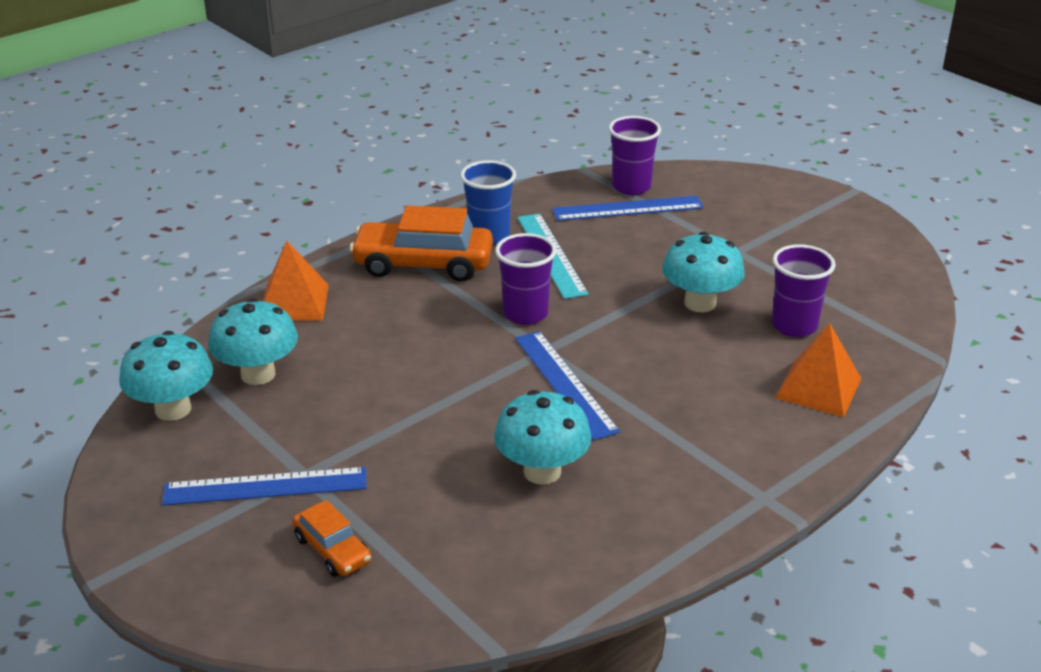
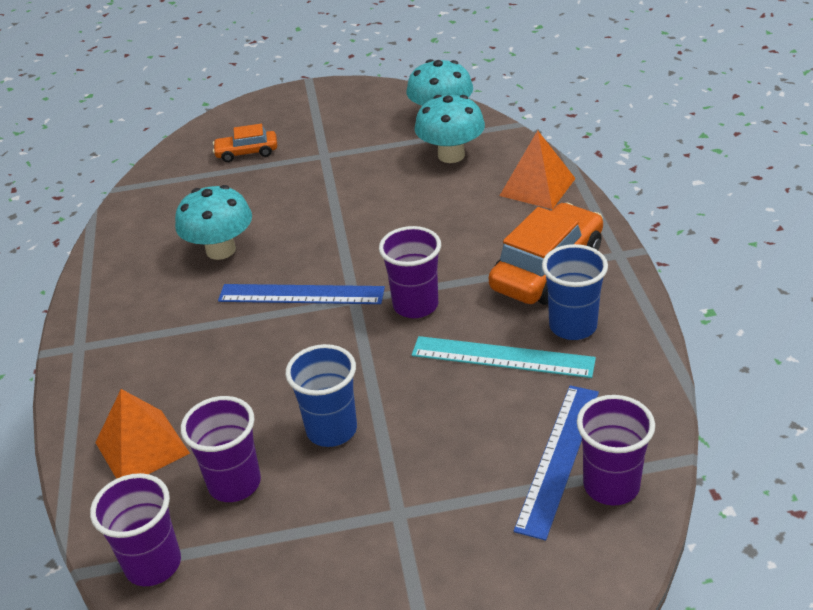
camera: 125 degrees right, 5 degrees up
(265, 486) = (327, 139): blue ruler -> none
(700, 303) = (331, 430): turquoise mushroom -> blue cup
(893, 330) = (153, 564): none -> purple cup

